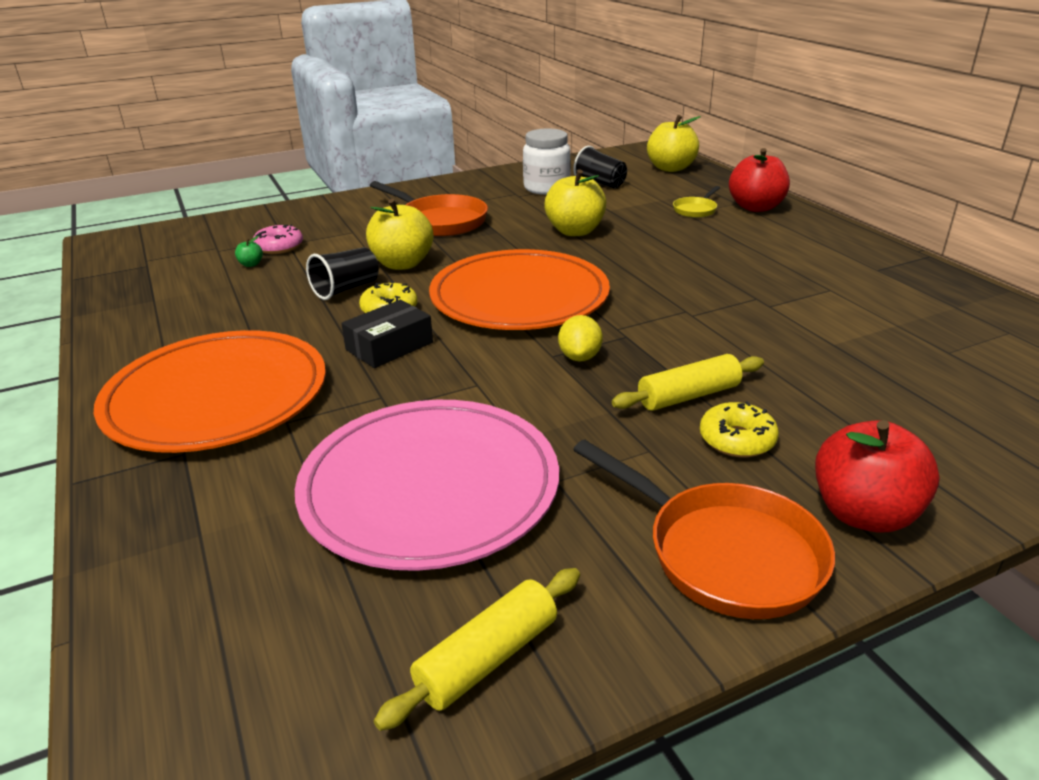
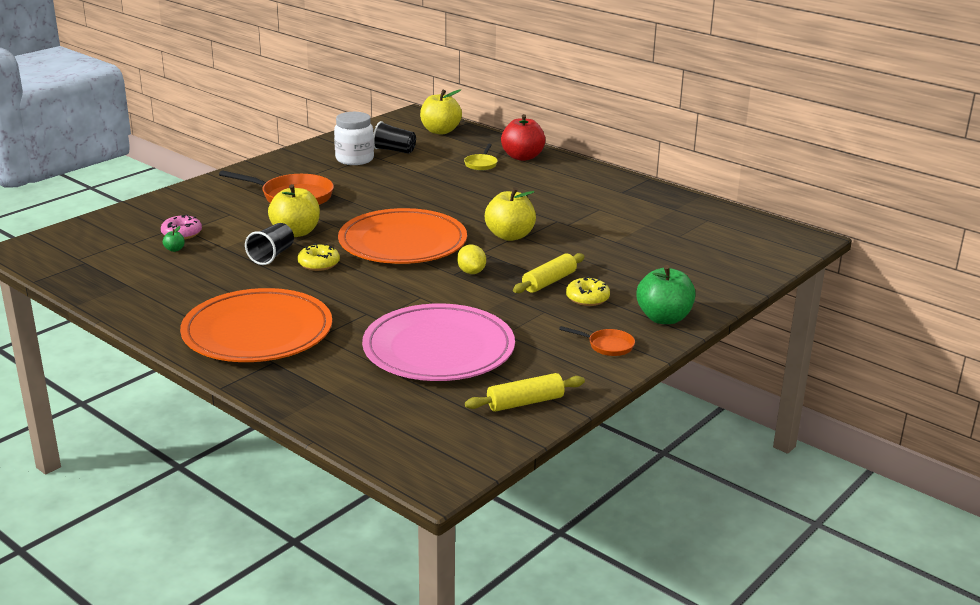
camera: 25 degrees left, 5 degrees down
(389, 346) = (342, 285): black box -> none
(487, 658) = (525, 402): yellow rolling pin -> yellow rolling pin turned 45 degrees clockwise
(575, 231) = (405, 191): yellow apple -> yellow apple (510, 236)
(724, 553) = (607, 346): orange pan -> orange pan, size x0.51
(864, 513) = (664, 318): red apple -> green apple

